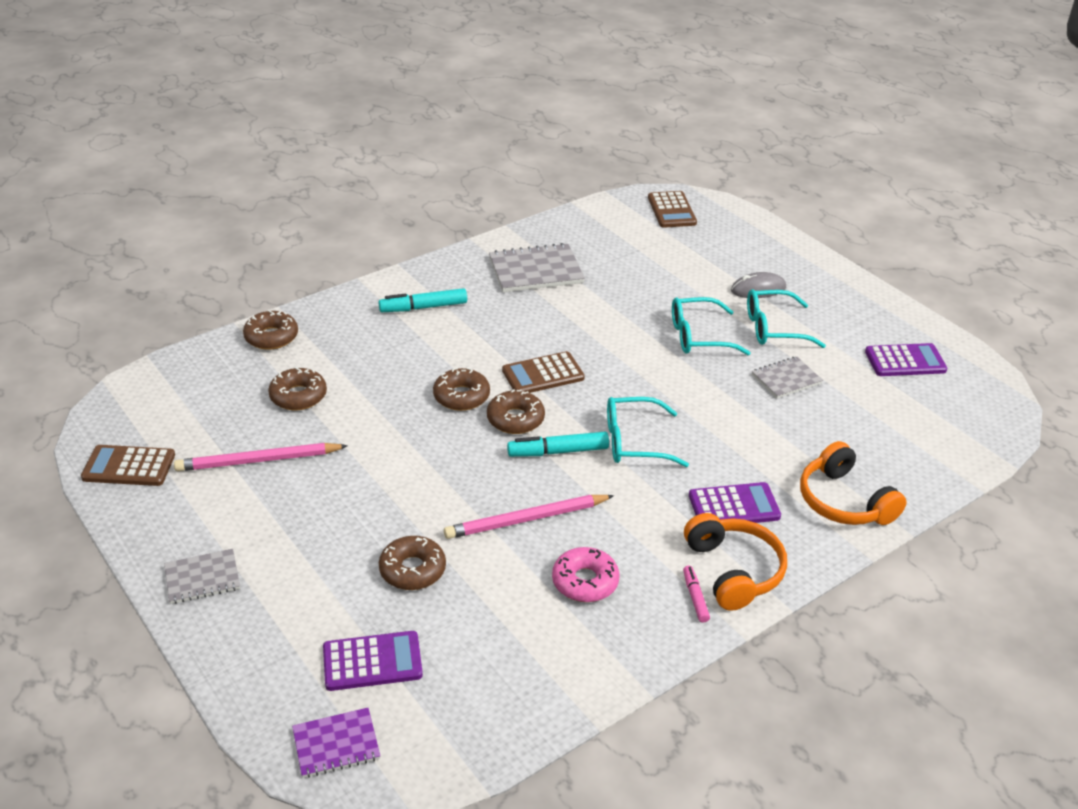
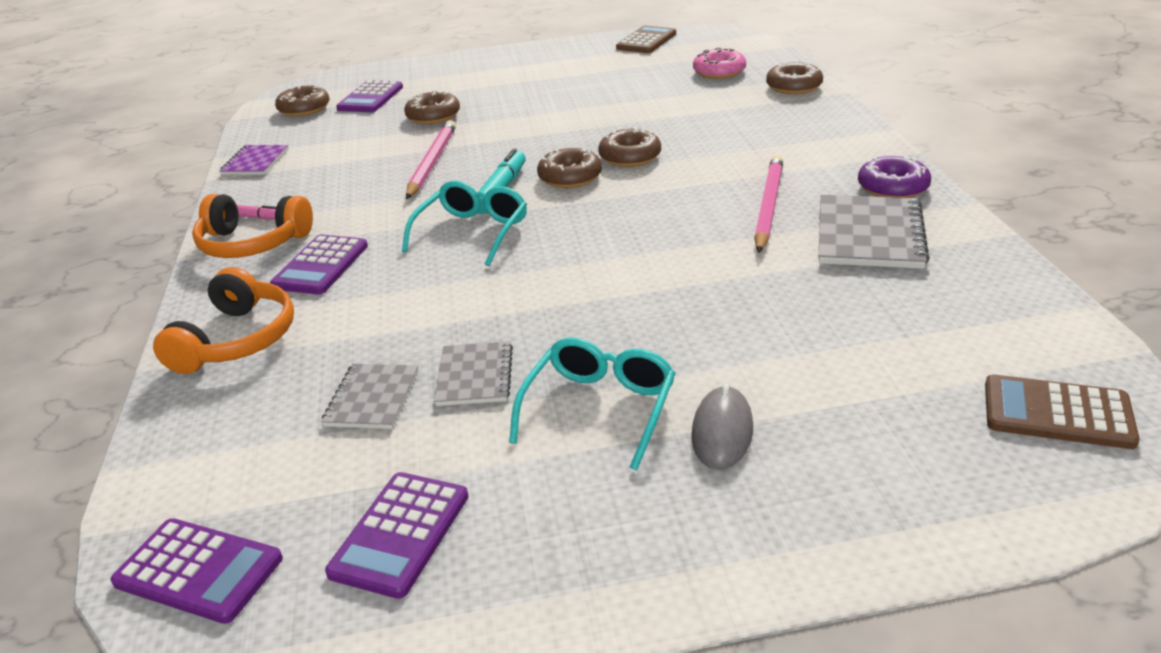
camera: 120 degrees right, 5 degrees down
(202, 578) = (507, 58): grey notebook -> grey notebook (372, 398)
(259, 461) = (613, 76): pink pencil -> pink pencil (768, 206)
(298, 396) = (689, 92): brown donut -> brown donut (304, 109)
(336, 744) = (326, 85): purple notebook -> purple notebook (255, 162)
(423, 307) = (811, 156): turquoise marker -> none
(463, 269) = (892, 187): none -> purple donut
(543, 374) = (632, 202): brown calculator -> none
(585, 581) = (336, 175): pink donut -> pink donut (719, 72)
(699, 336) = (629, 328): turquoise glasses -> none
(843, 501) = (237, 340): orange headphones -> orange headphones turned 105 degrees clockwise
(985, 413) = (198, 571): none -> purple calculator

